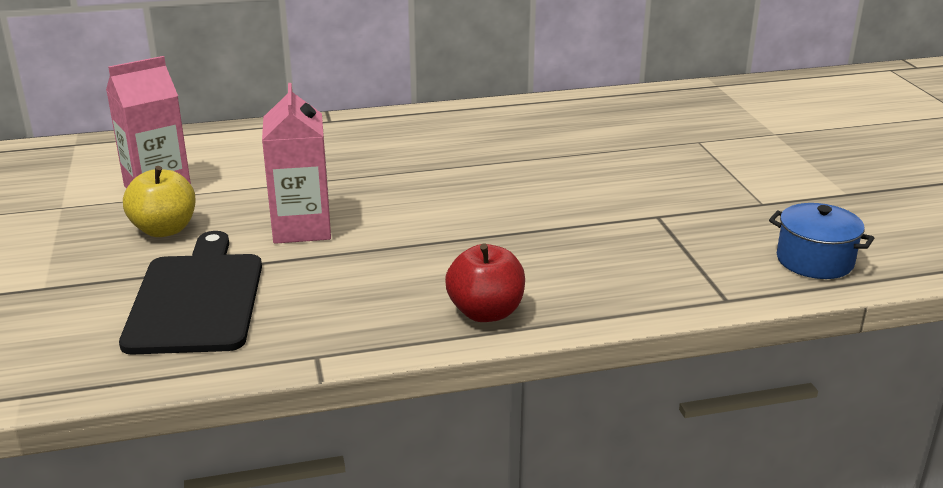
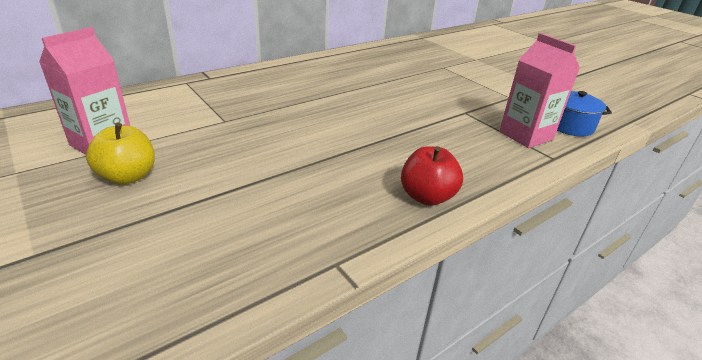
camera: 25 degrees left, 5 degrees up
(196, 299) = (196, 234): black cutting board -> none
(302, 228) = (244, 156): pink carton -> pink carton (525, 135)

